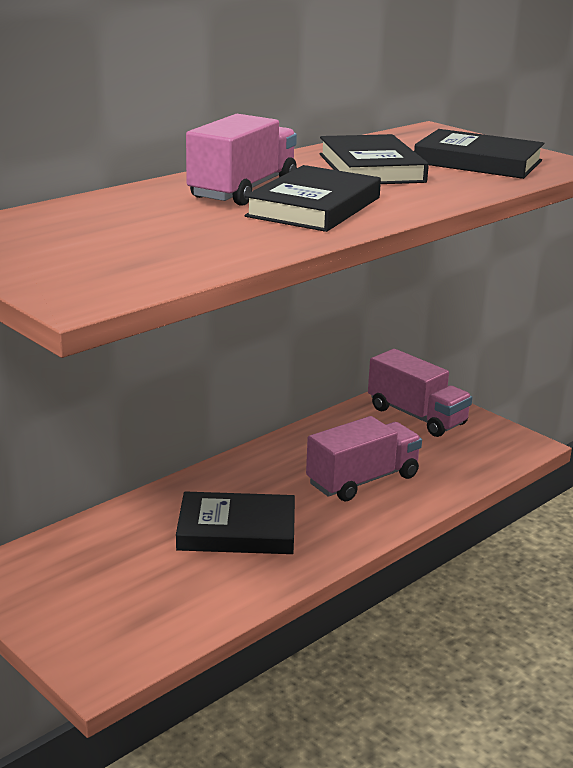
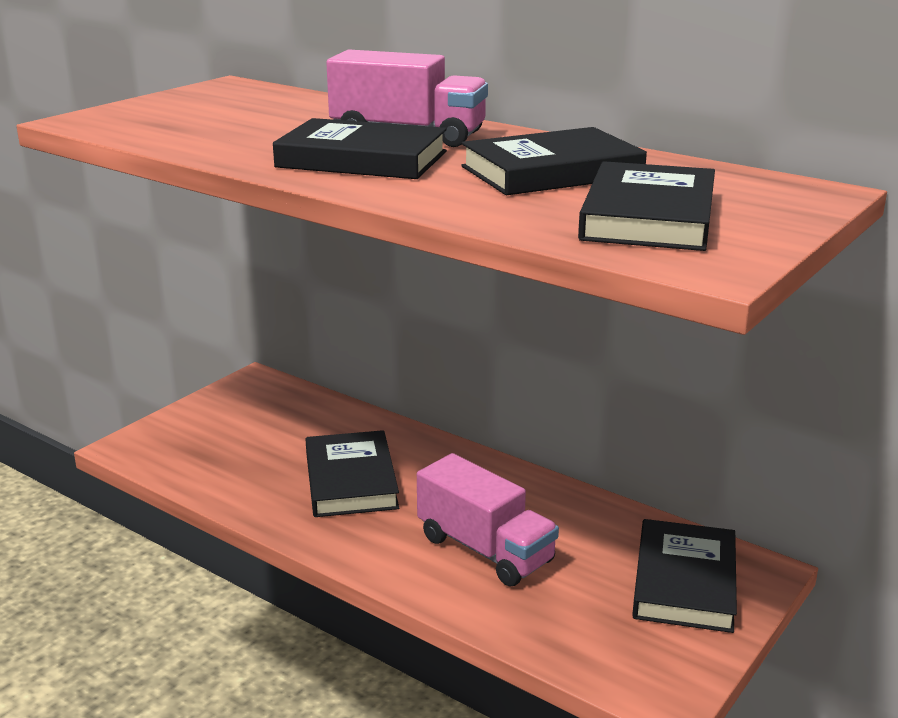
camera: 80 degrees right, 0 degrees up
(416, 416) = (685, 582): pink truck -> black book

